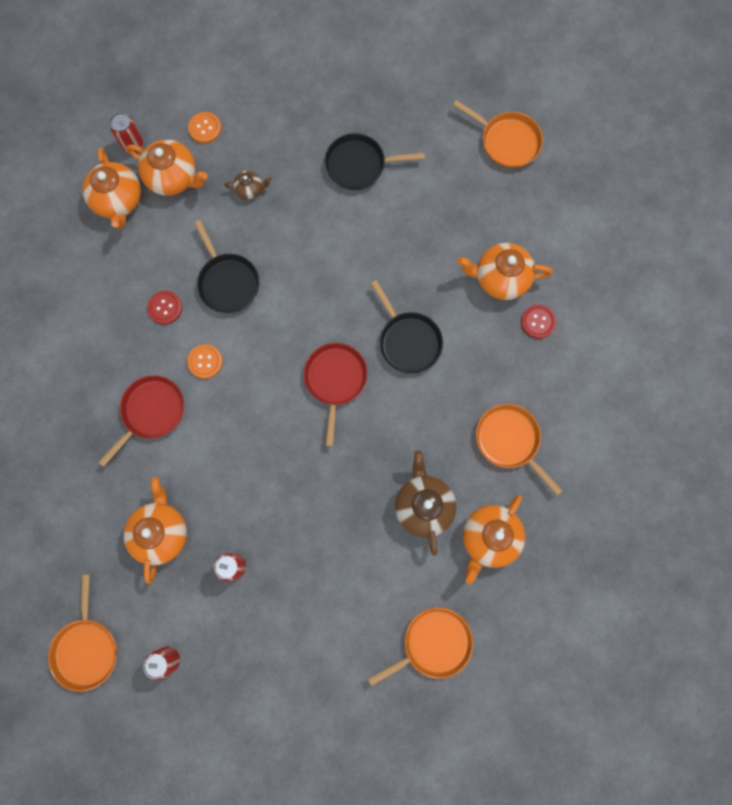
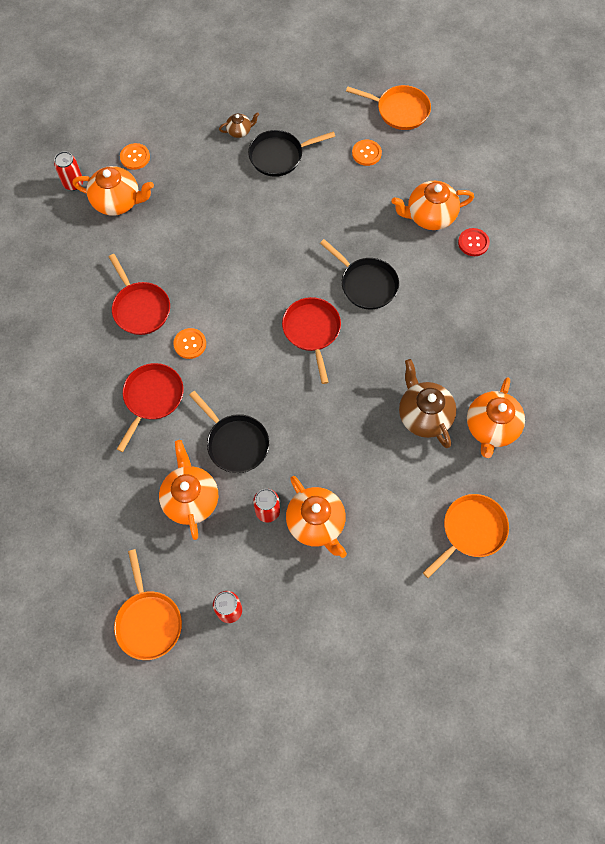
camera: 15 degrees left, 10 degrees down
(118, 201) = (73, 231): orange teapot -> orange teapot (316, 523)
(165, 308) = (140, 308): red button -> red pan
(227, 282) = (191, 274): black pan -> black pan (235, 443)
(250, 189) = (189, 196): brown teapot -> brown teapot (239, 131)
(455, 185) = (366, 153): none -> orange button
(510, 441) = (481, 343): orange pan -> none

